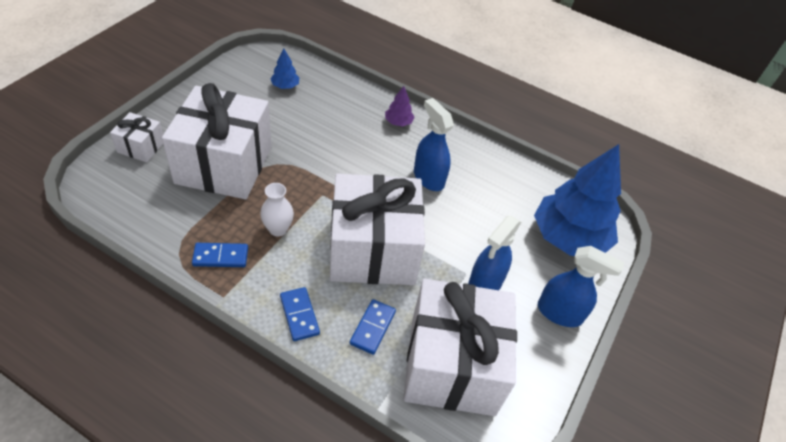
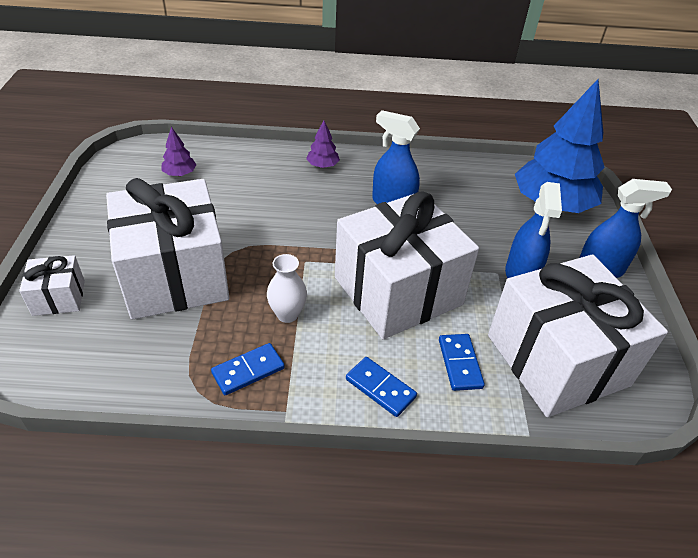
camera: 25 degrees left, 5 degrees down
(285, 86) = (180, 174): blue tree -> purple tree

